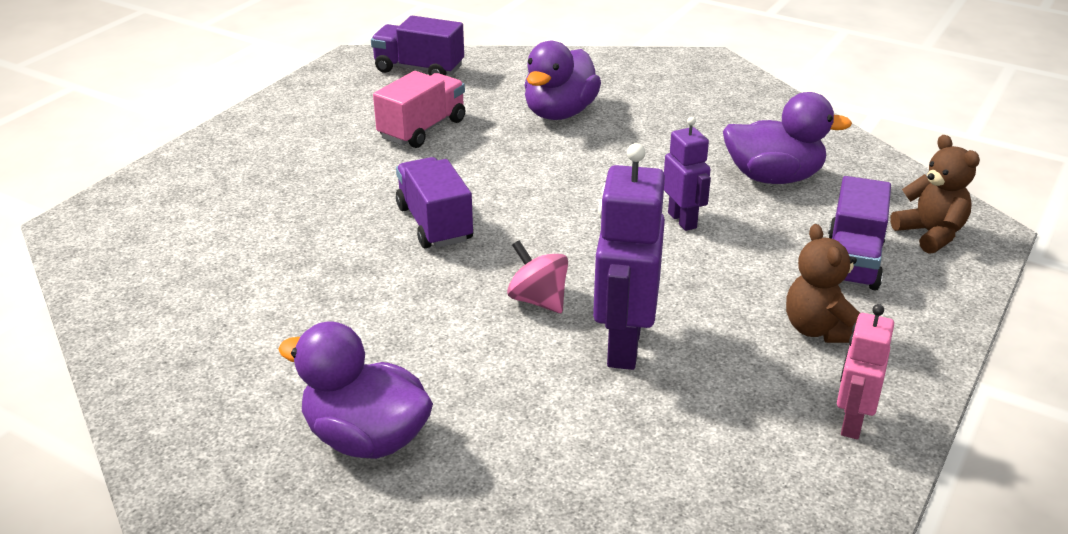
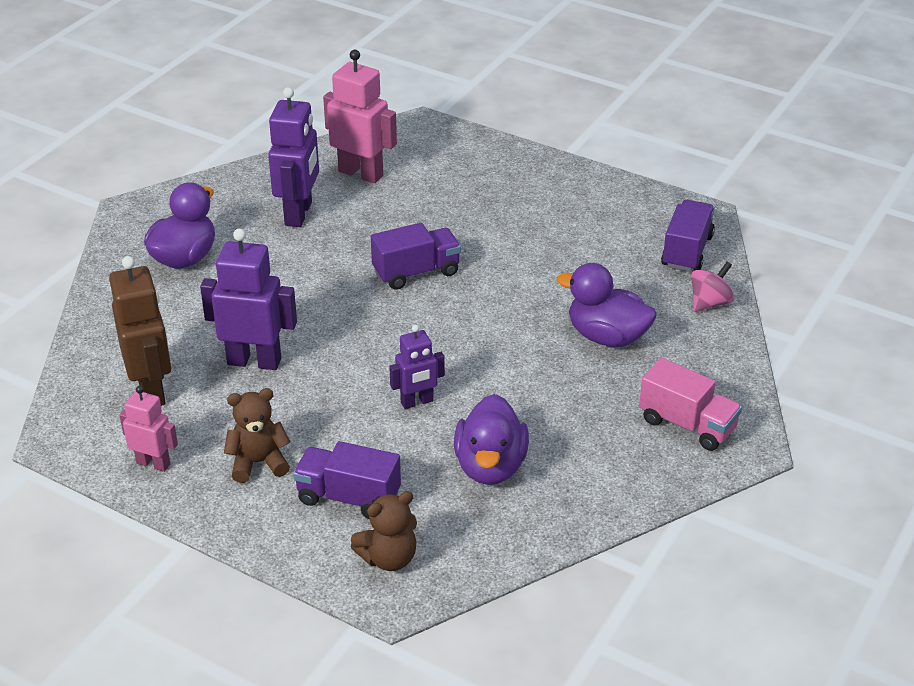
camera: 90 degrees right, 5 degrees up
(184, 272) = (361, 173): none -> pink robot
(272, 325) = (299, 214): none -> purple robot
(422, 129) = (567, 259): pink truck -> pink truck (687, 424)
(538, 300) = (312, 323): pink spinning top -> pink spinning top (709, 303)
(700, 441) = (152, 390): none -> brown robot

